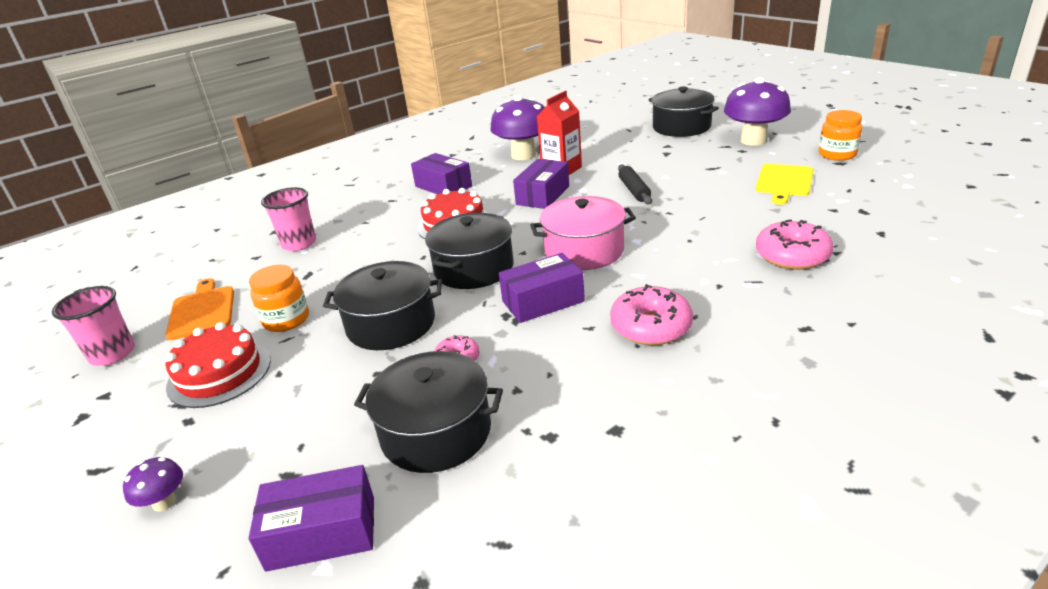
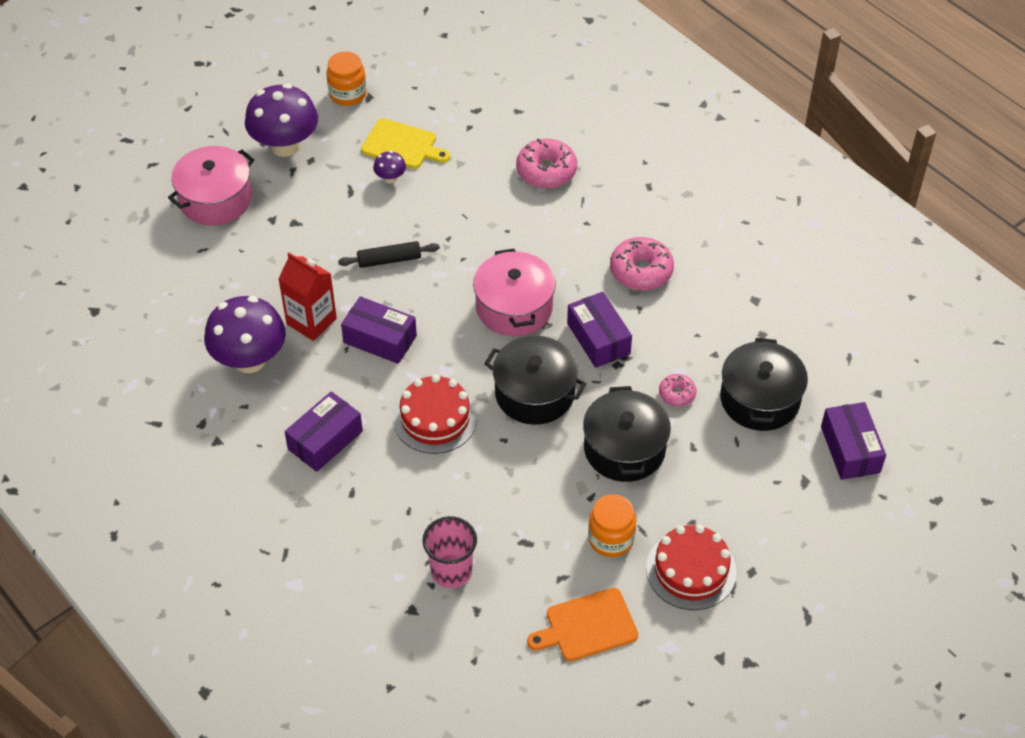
camera: 95 degrees left, 20 degrees up
(112, 354) = (658, 683): pink cup -> none
(164, 502) = (833, 553): purple mushroom -> purple mushroom (390, 178)
(681, 127) = (215, 199): black pot -> pink pot

